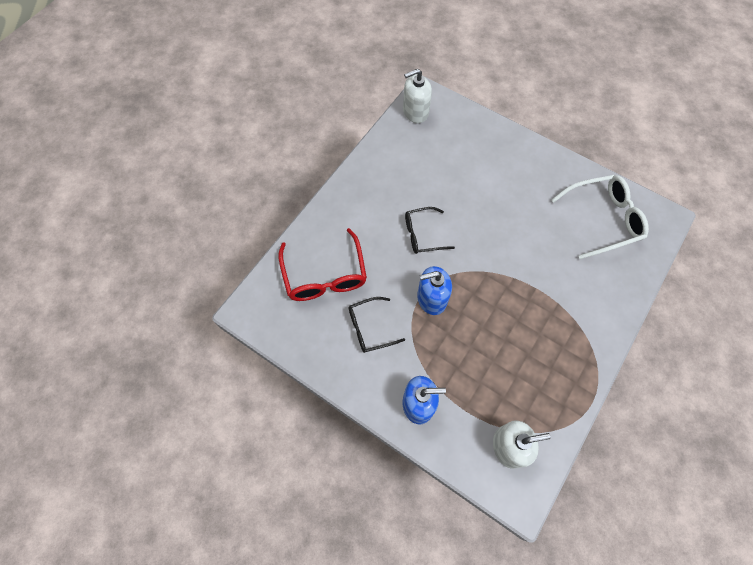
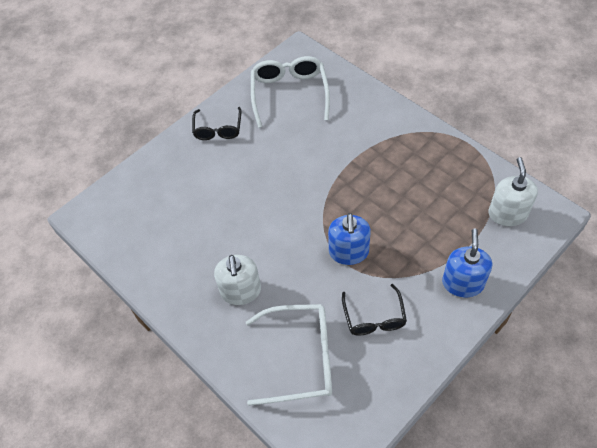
camera: 75 degrees left, 10 degrees down
(324, 275) = (300, 358): red glasses -> white glasses
(415, 112) = (104, 229): white soap dispenser -> white soap dispenser (241, 291)
(422, 234) = (270, 248): black glasses -> black glasses (218, 129)

